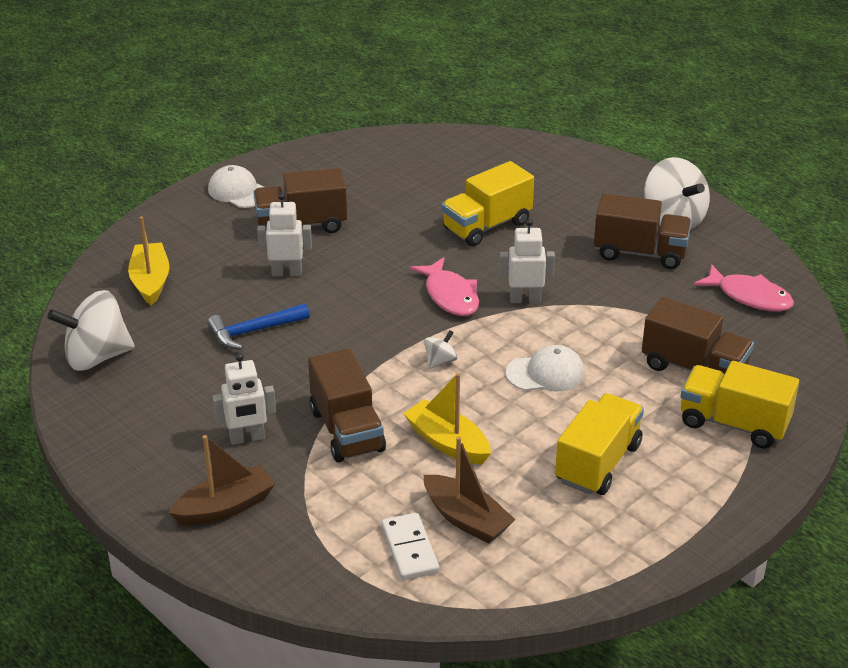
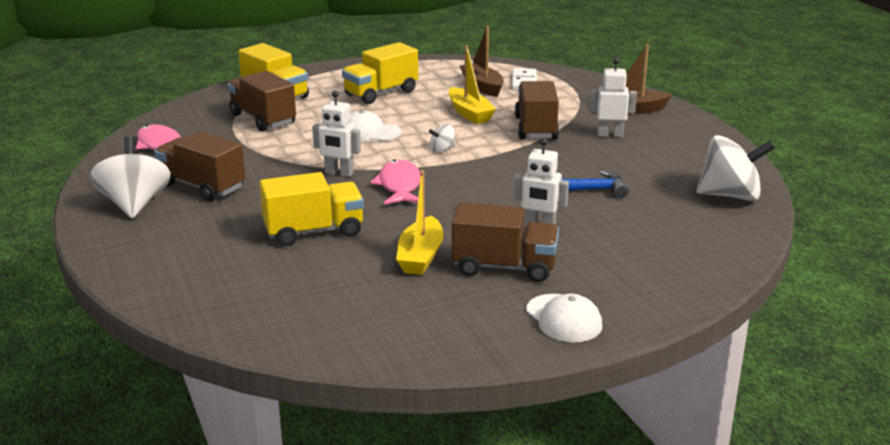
camera: 160 degrees left, 10 degrees down
(150, 281) = (679, 243): yellow boat -> yellow boat (420, 256)

